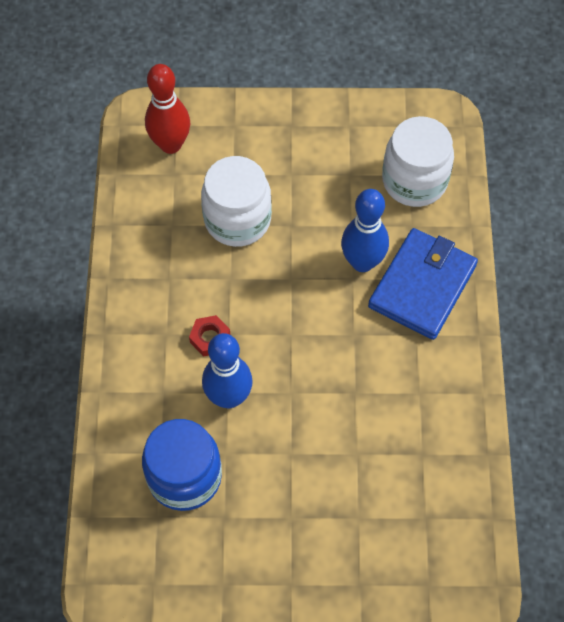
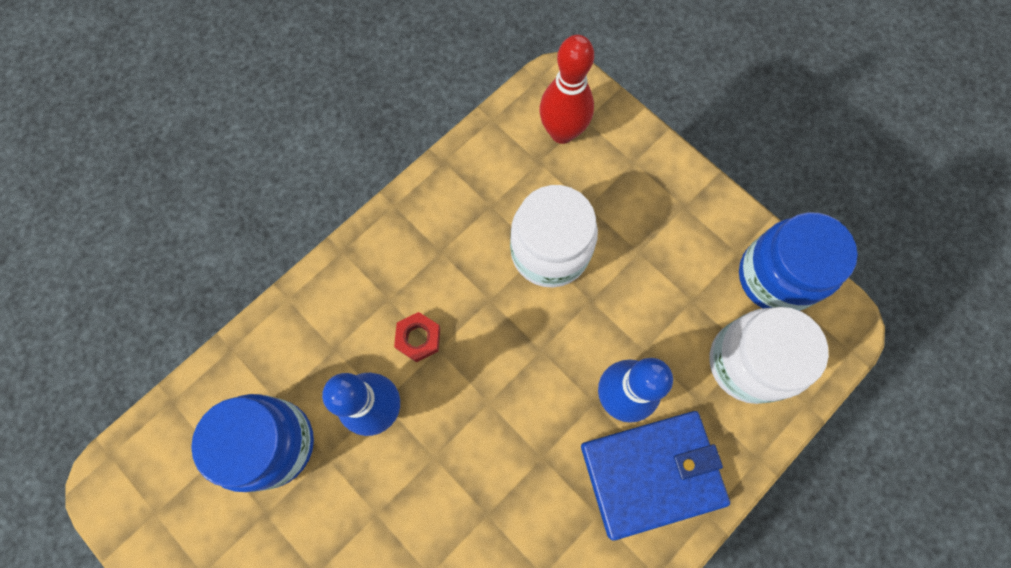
camera: 45 degrees right, 10 degrees up
(383, 121) = (775, 276): none -> blue jar

